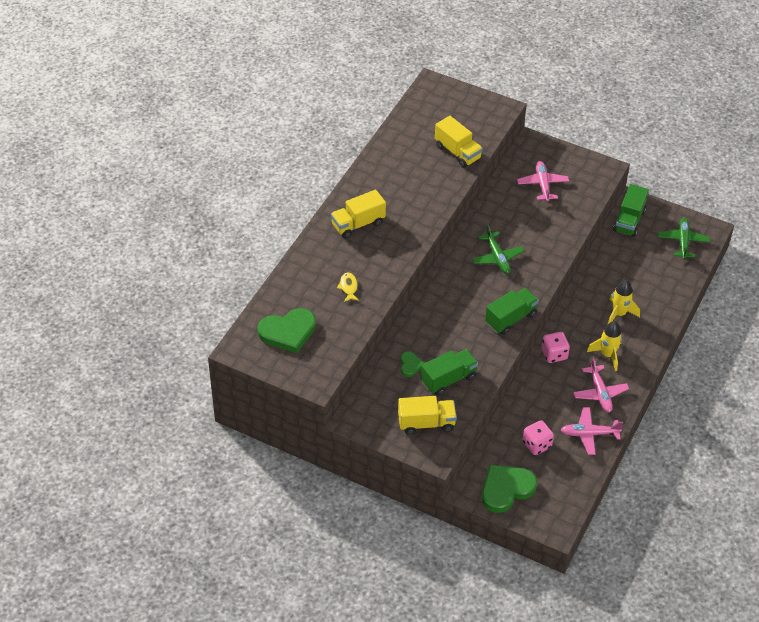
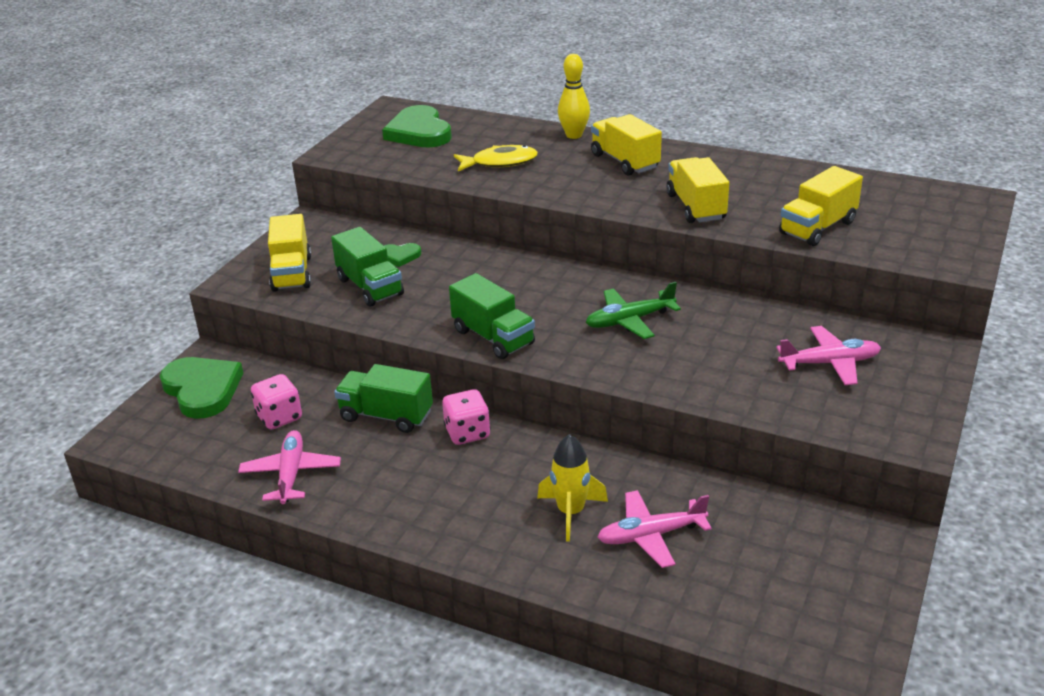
camera: 90 degrees right, 15 degrees down
(311, 246) = (574, 135): none -> yellow bowling pin
(348, 287) = (500, 163): yellow fish -> yellow fish, size x1.57
(426, 198) = (696, 207): none -> yellow truck
(600, 393) = (378, 487): pink plane -> pink plane (650, 535)
(607, 355) = (468, 497): yellow rocket -> none
(629, 221) = (832, 529): green truck -> green truck (386, 416)
(683, 241) = (800, 615): green plane -> none

